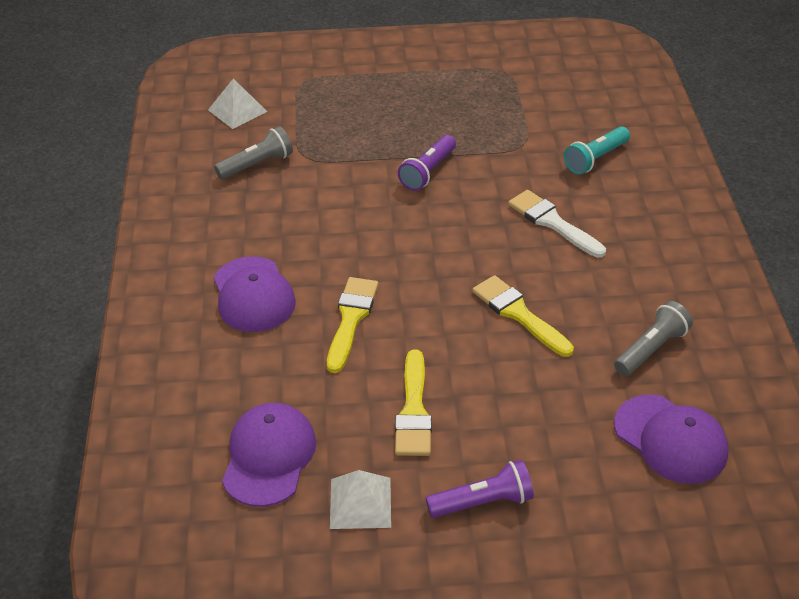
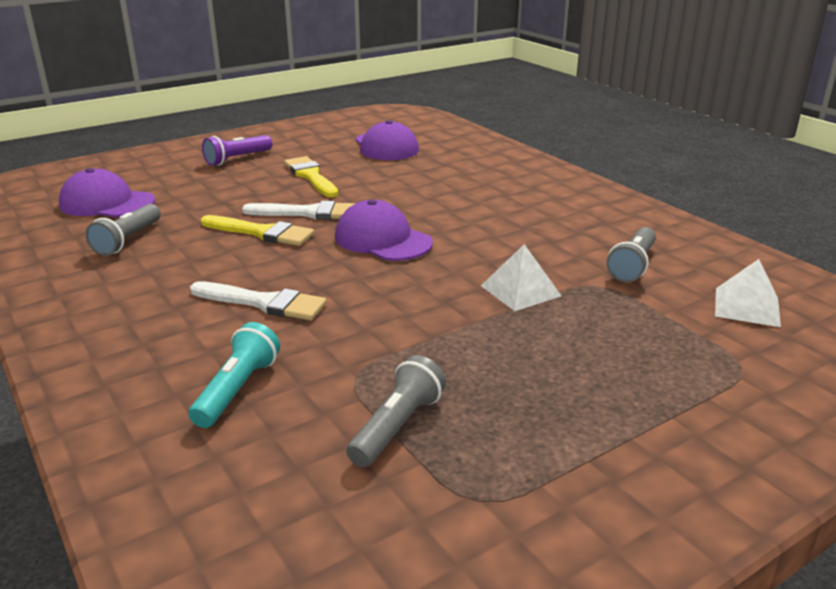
camera: 150 degrees right, 15 degrees down
(253, 295) = (493, 193): purple cap -> purple cap (382, 240)
(351, 319) = (401, 200): yellow brush -> none
(360, 503) = (314, 146): white pyramid -> white pyramid (520, 290)
(428, 172) = (448, 310): purple flashlight -> none
(458, 331) = (308, 213): none -> white brush
(518, 111) = (397, 426): none -> grey flashlight

